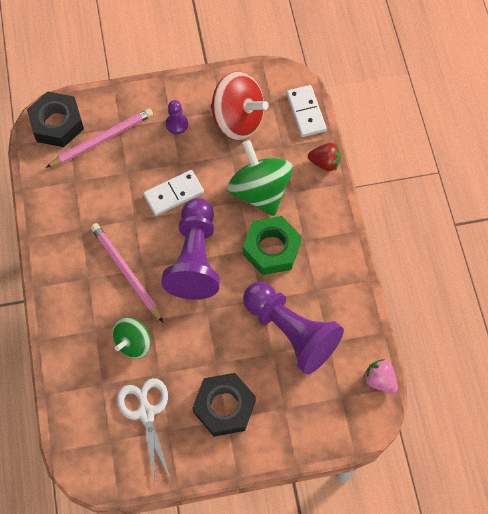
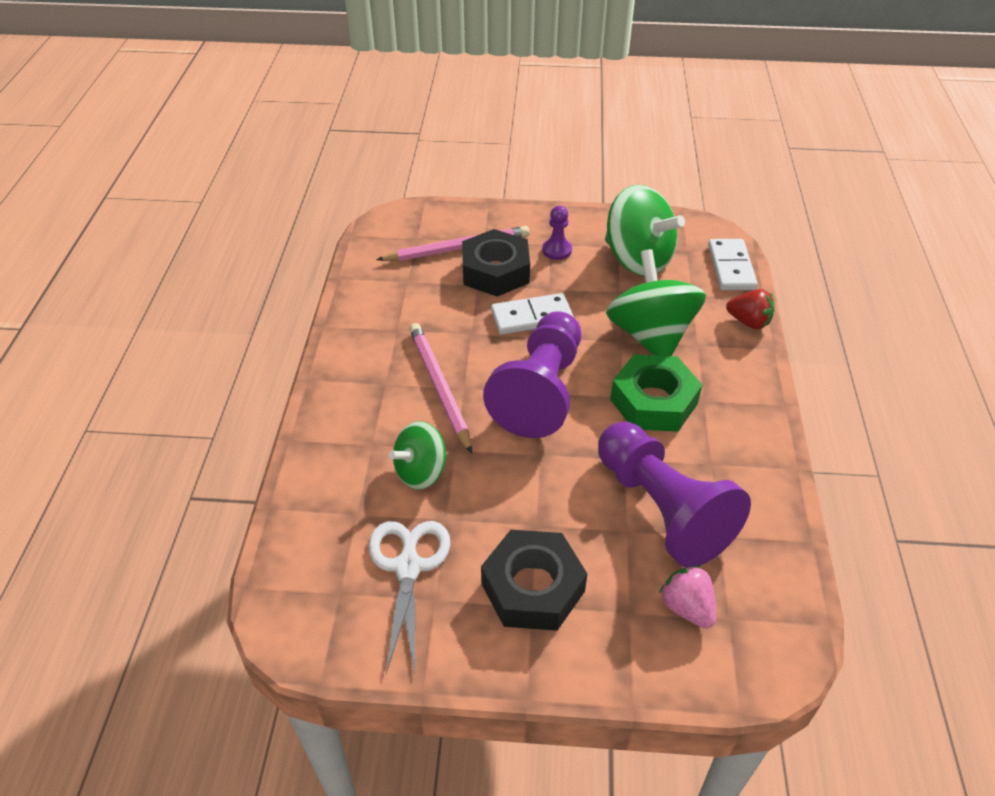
camera: 15 degrees right, 20 degrees down
(57, 123) = (407, 225): black nut -> black nut (495, 271)
(238, 120) = (637, 259): red spinning top -> green spinning top
(379, 380) = (798, 608): pink strawberry -> pink strawberry (687, 607)

